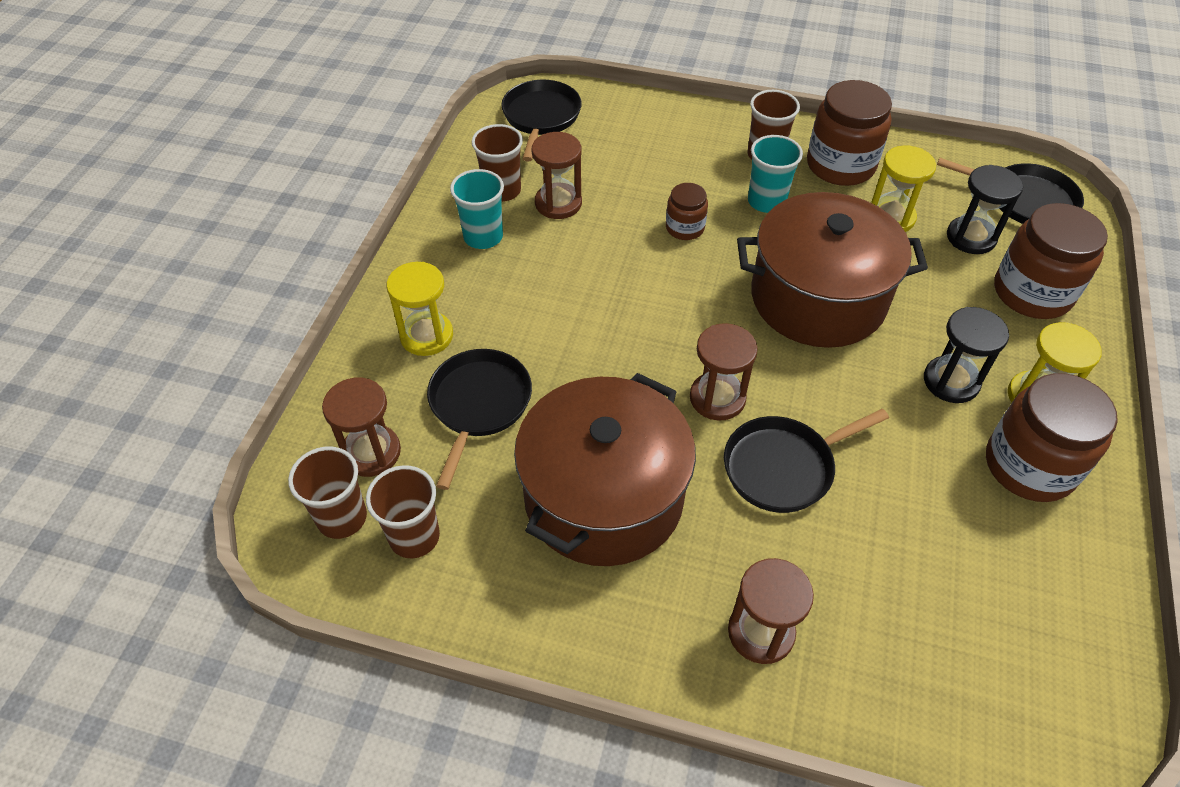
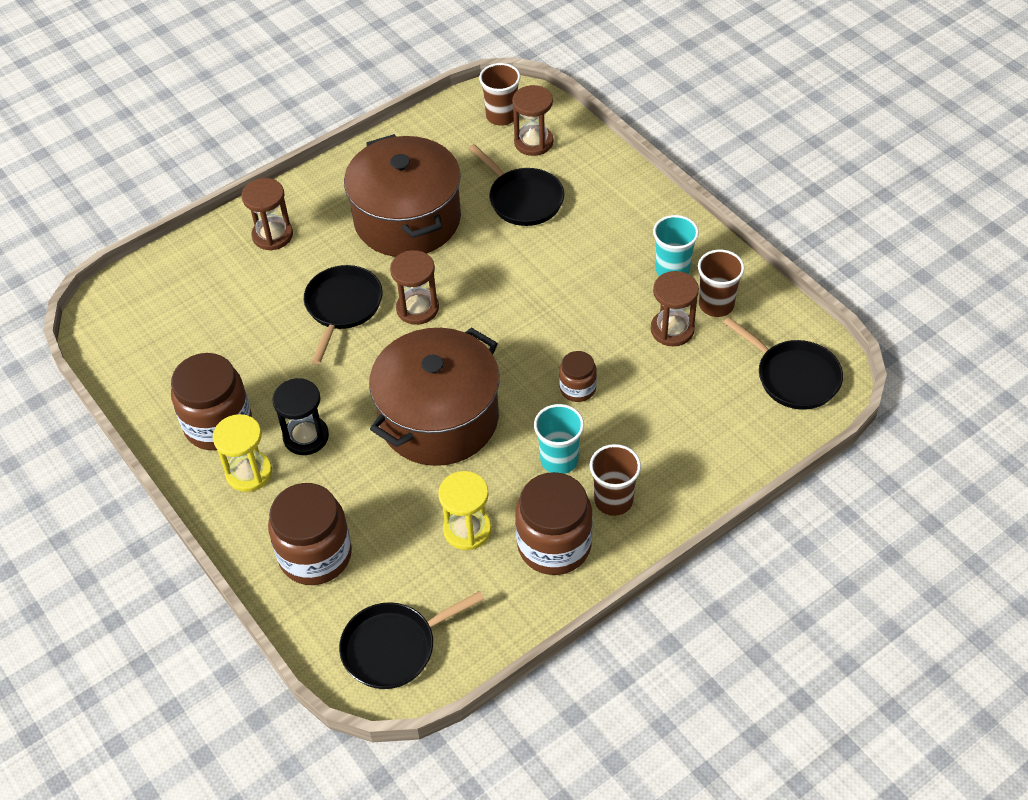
camera: 130 degrees right, 0 degrees up
(414, 537) = (462, 137): brown cup -> none
(426, 336) = (602, 201): yellow hourglass -> none
(971, 237) = (398, 566): black hourglass -> none

